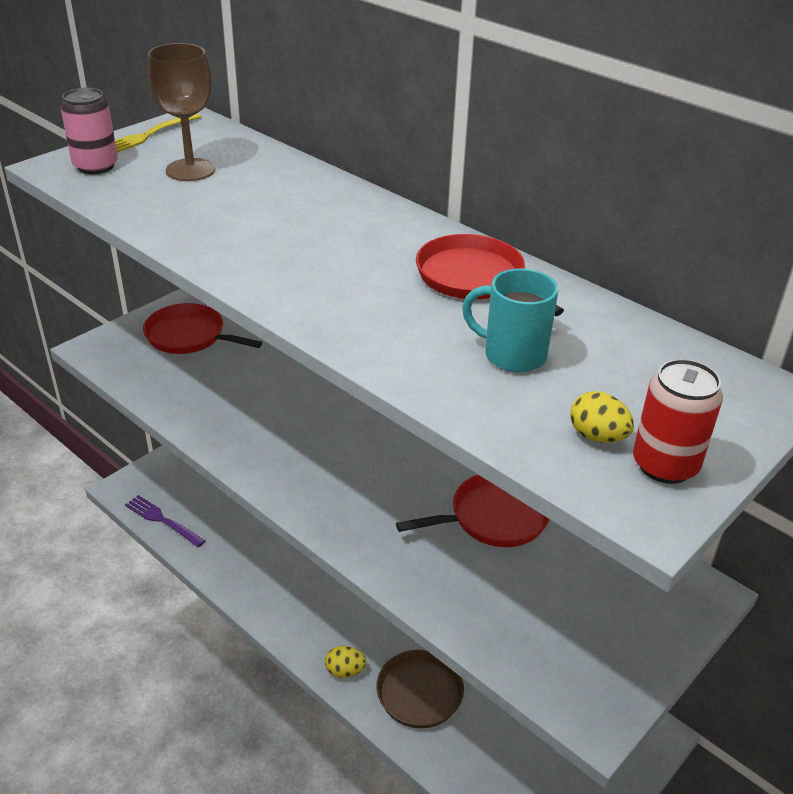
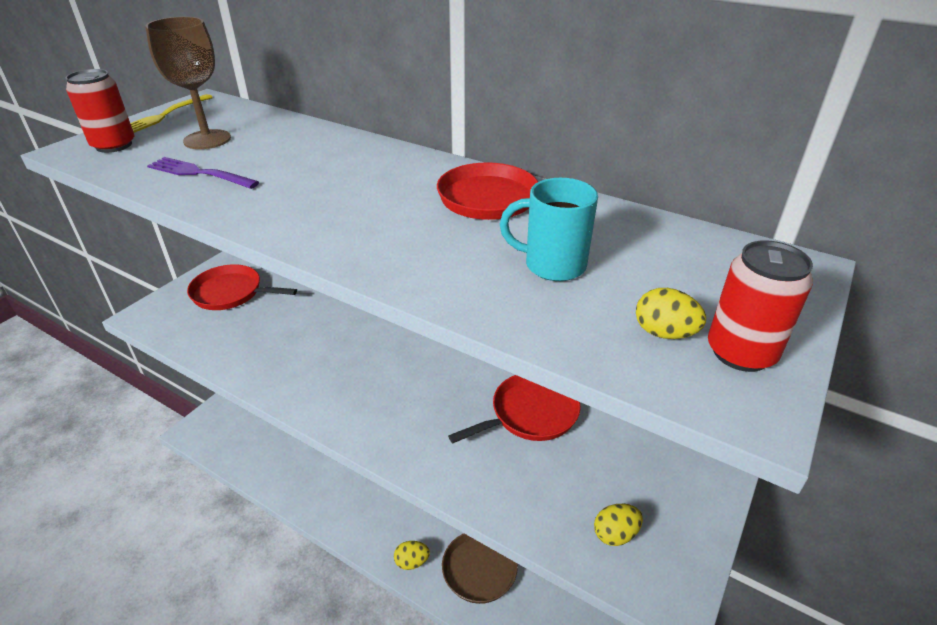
camera: 10 degrees left, 0 degrees up
(96, 166) = (114, 145): pink can -> red can
(162, 520) = (231, 453): purple fork -> purple fork (199, 173)
(551, 651) = (615, 534): none -> yellow egg

